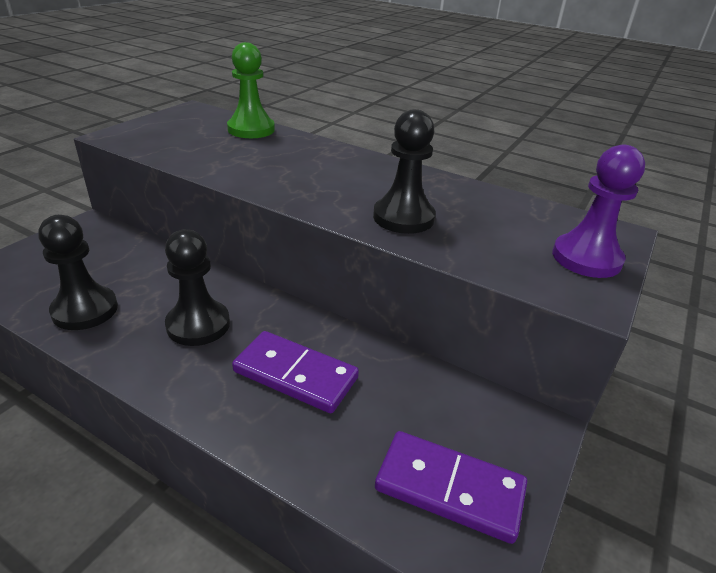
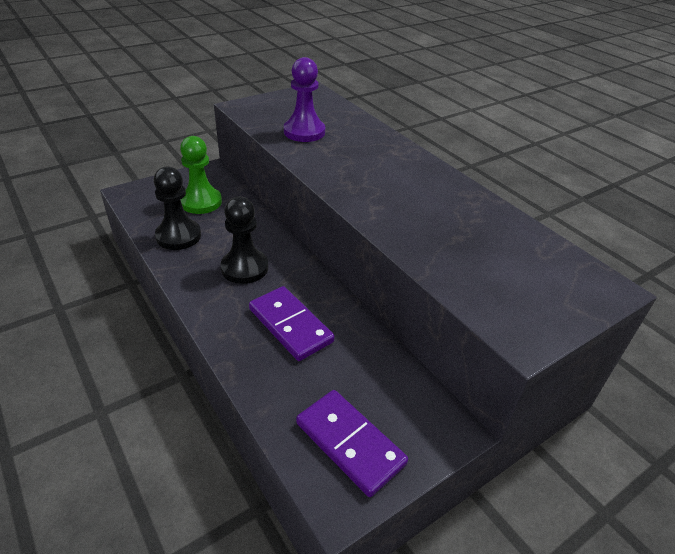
camera: 25 degrees right, 5 degrees up
(251, 129) = (346, 118): green pawn -> green pawn (201, 202)
(403, 217) = (415, 225): black pawn -> none
(586, 258) = (552, 302): purple pawn -> purple pawn (304, 132)

